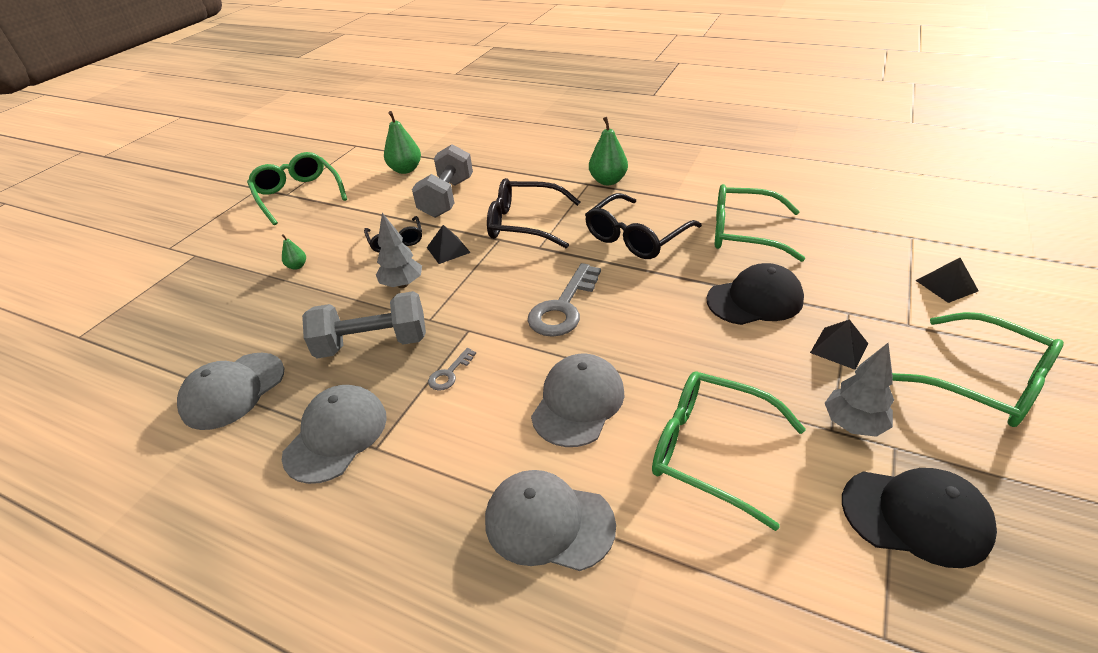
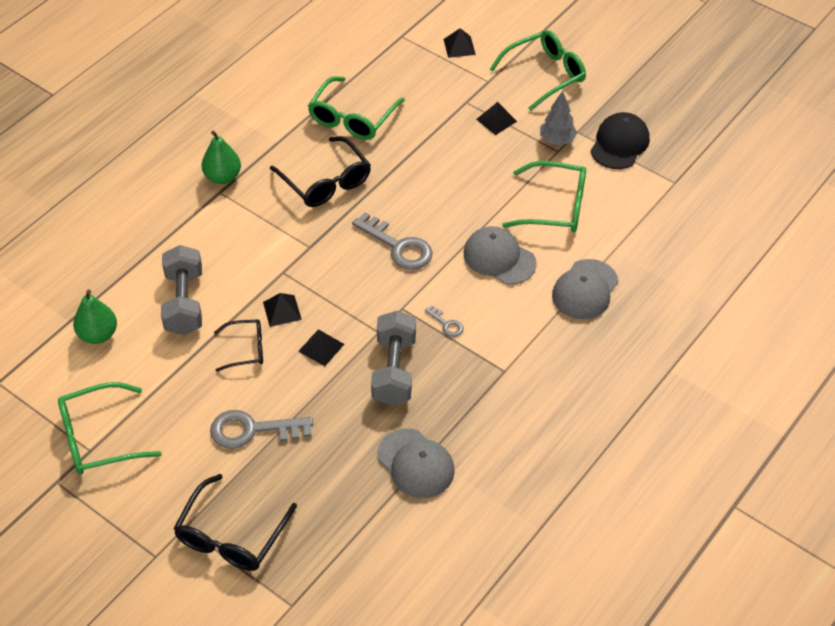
camera: 80 degrees left, 10 degrees up
(297, 266) = (252, 430): green pear -> grey key
(336, 435) = (485, 393): grey cap -> none
(402, 284) = (321, 347): grey tree -> black pyramid
(447, 198) = (184, 303): grey dumbbell -> grey dumbbell turned 60 degrees clockwise
(523, 223) = (265, 251): black glasses -> black glasses (231, 537)
(709, 449) = (556, 207): green glasses -> green glasses turned 120 degrees counterclockwise
(755, 300) = (434, 141): black cap -> none

